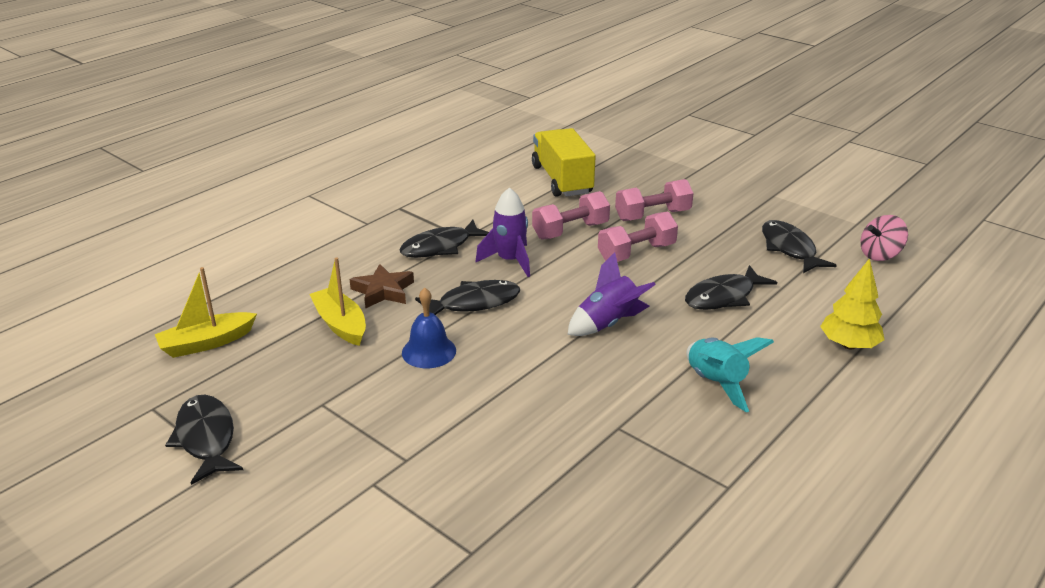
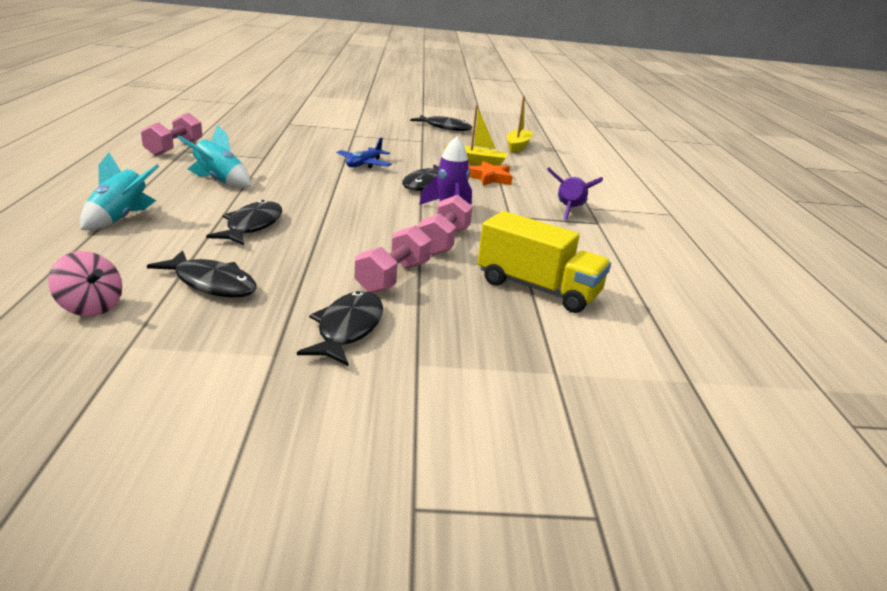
camera: 135 degrees right, 5 degrees down
(383, 291) = (489, 178): brown star -> orange star
(429, 351) = (410, 162): blue bell -> none
(440, 247) = (511, 206): black fish -> black fish (348, 329)
(496, 366) = (364, 164): none -> blue plane
(608, 324) = (325, 192): purple rocket -> purple rocket (569, 210)
(636, 253) = (363, 239): pink dumbbell -> pink dumbbell (174, 148)
(848, 345) = (120, 218): yellow tree -> turquoise rocket
(880, 255) = (90, 307): pink spinning top -> pink spinning top turned 105 degrees clockwise

